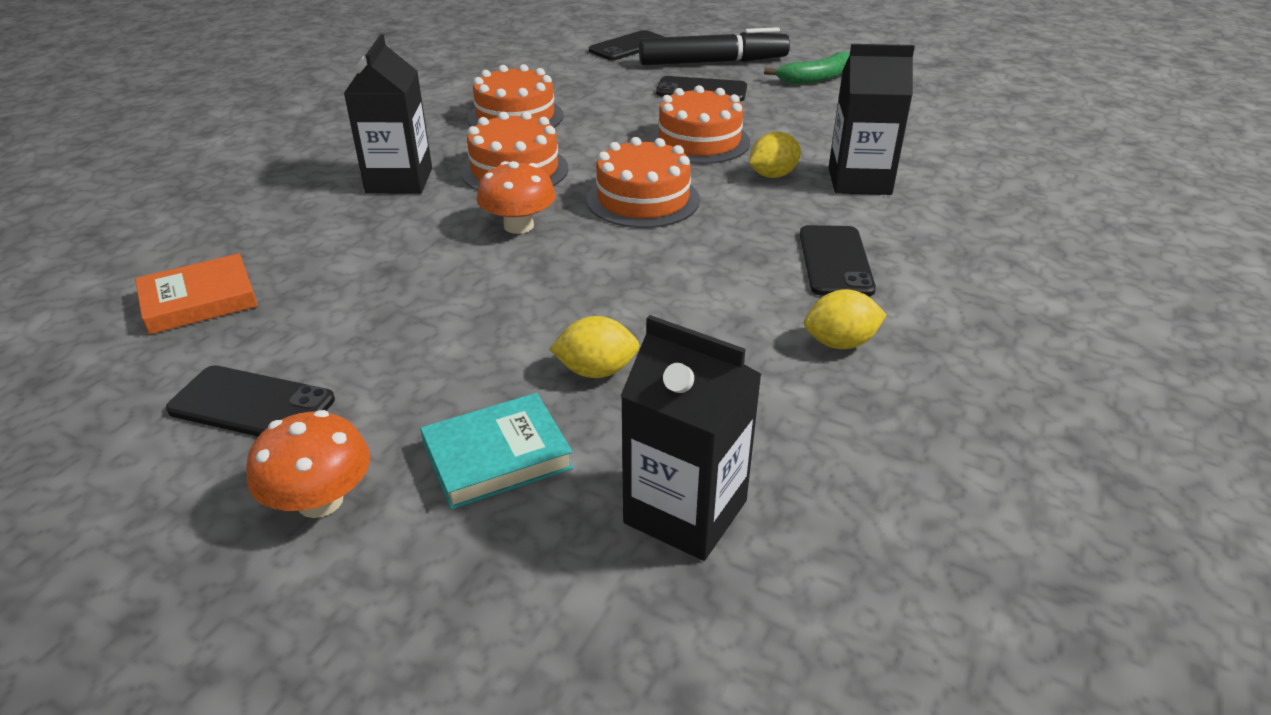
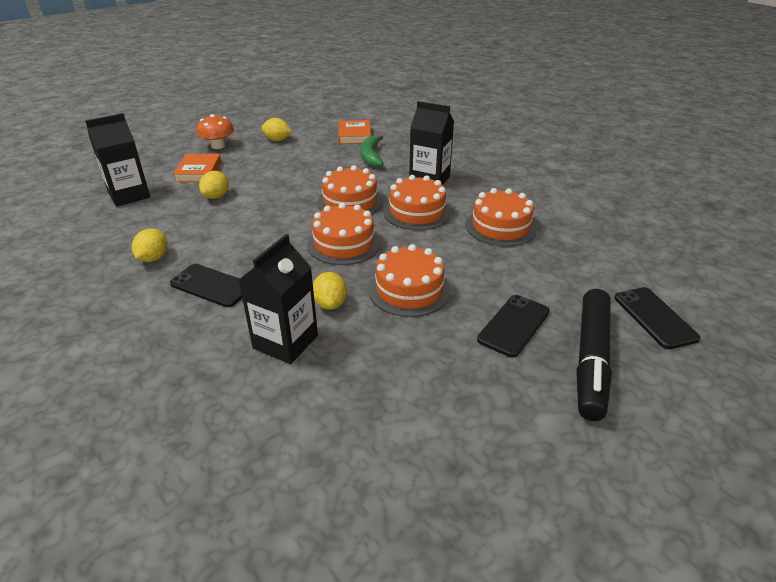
camera: 115 degrees right, 0 degrees up
(252, 405) = (277, 140): black phone -> yellow lemon
(497, 456) = (199, 171): turquoise book -> orange book
(518, 226) = (350, 202): orange mushroom -> orange cake
(816, 78) = (514, 422): green banana -> green banana (371, 157)

